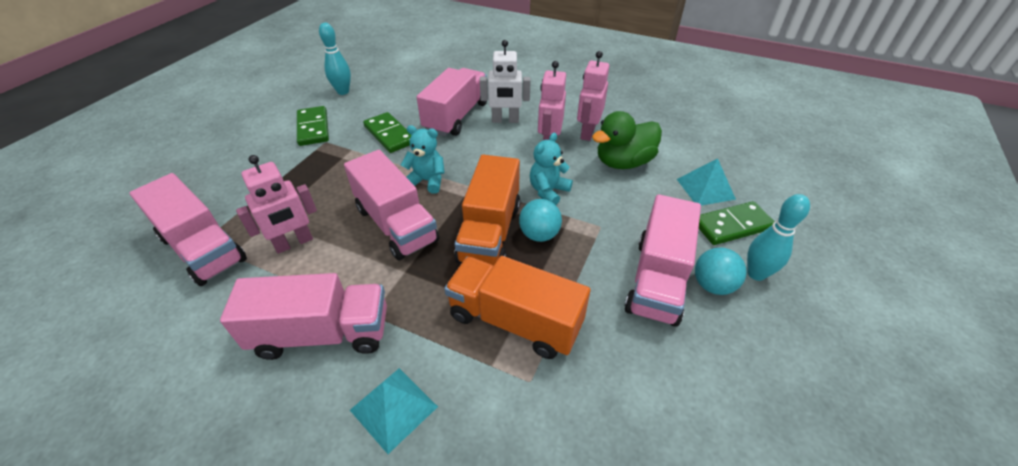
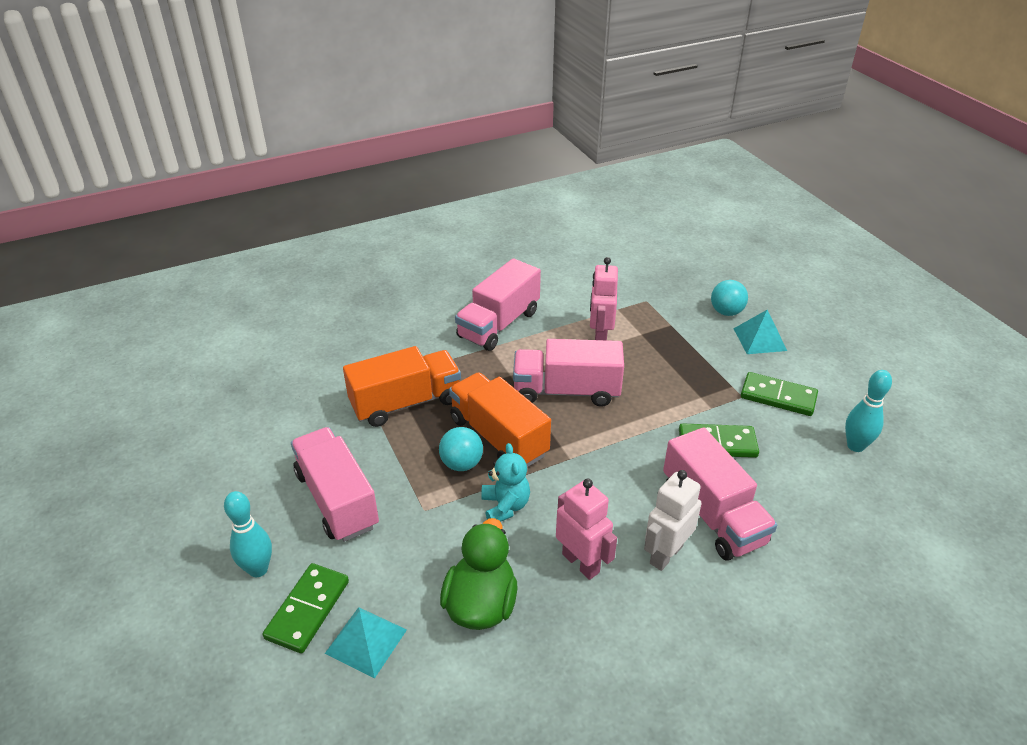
camera: 130 degrees right, 5 degrees down
(203, 249) = (637, 299): pink truck -> none
(393, 408) = (416, 331): turquoise pyramid -> turquoise pyramid (759, 339)
(427, 181) = (607, 433): turquoise teddy bear -> none
(587, 132) = (567, 618): pink robot -> none
(712, 285) = (290, 529): turquoise ball -> turquoise ball (726, 312)

